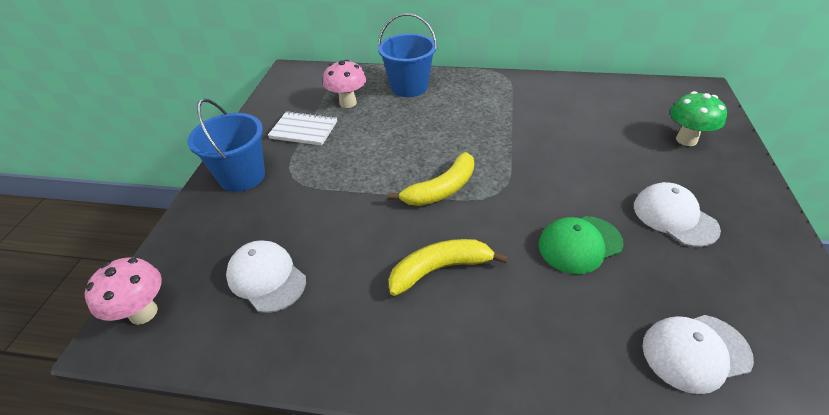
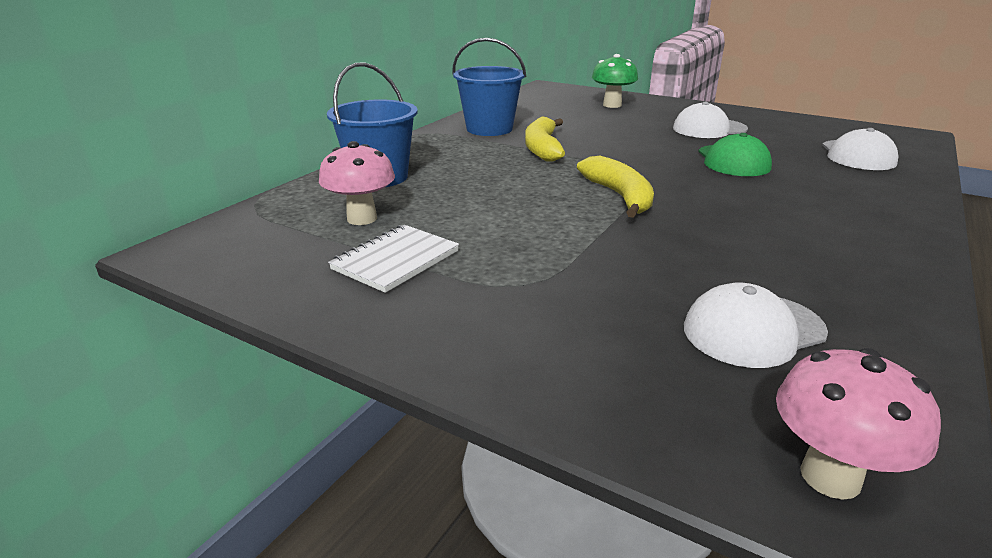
camera: 70 degrees left, 15 degrees down
(242, 176) = (477, 332): blue bucket -> blue bucket (489, 129)
(439, 269) = (755, 219): yellow banana -> yellow banana (542, 148)

